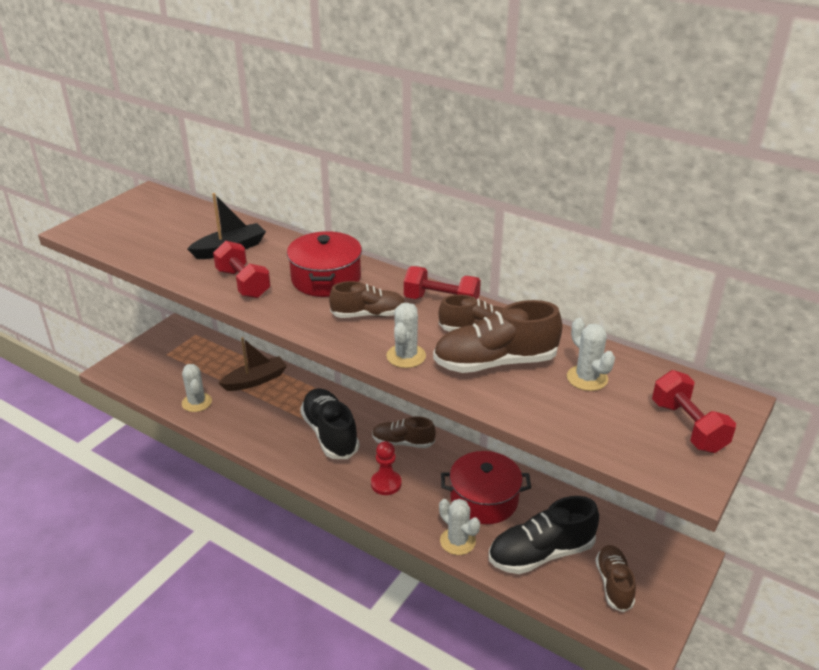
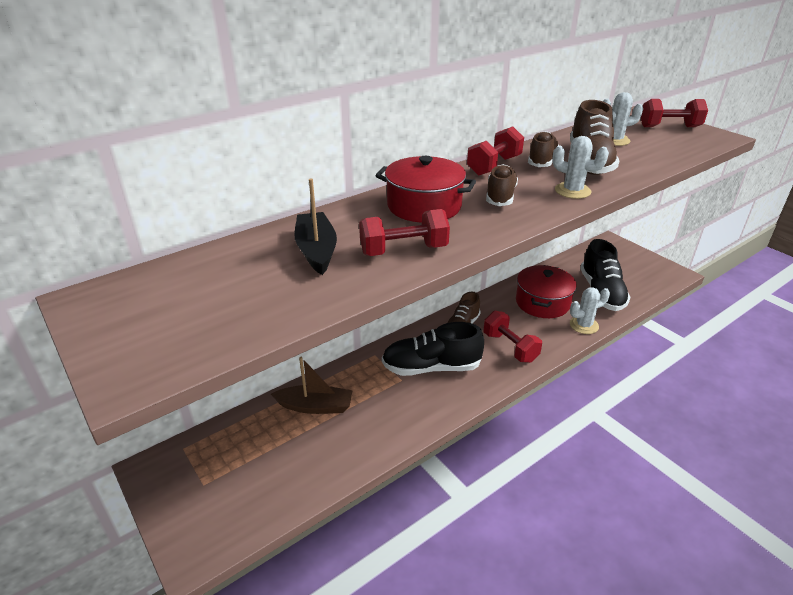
camera: 70 degrees left, 0 degrees up
(197, 402) = (325, 464): white cactus -> none
(255, 380) = (315, 406): brown boat -> brown boat turned 105 degrees clockwise
(386, 484) = (510, 347): red pawn -> red dumbbell
(613, 584) = (631, 272): brown shoe -> none

